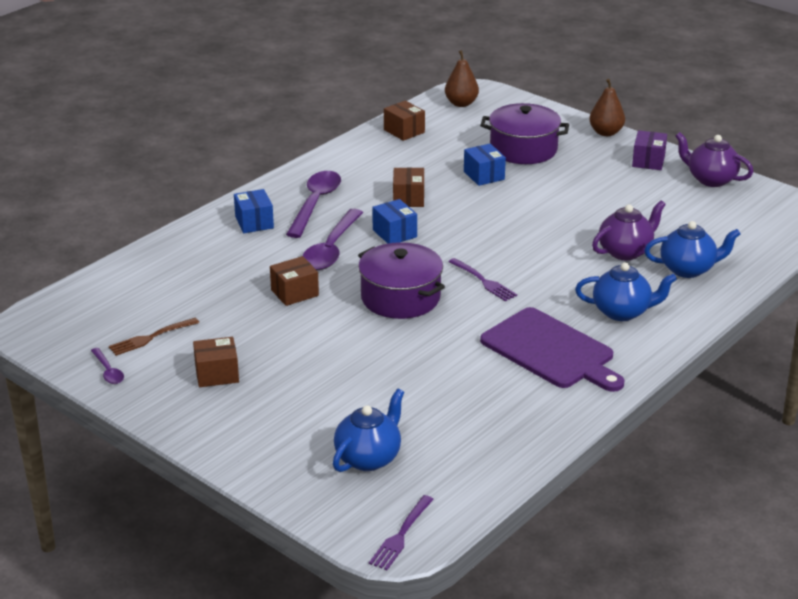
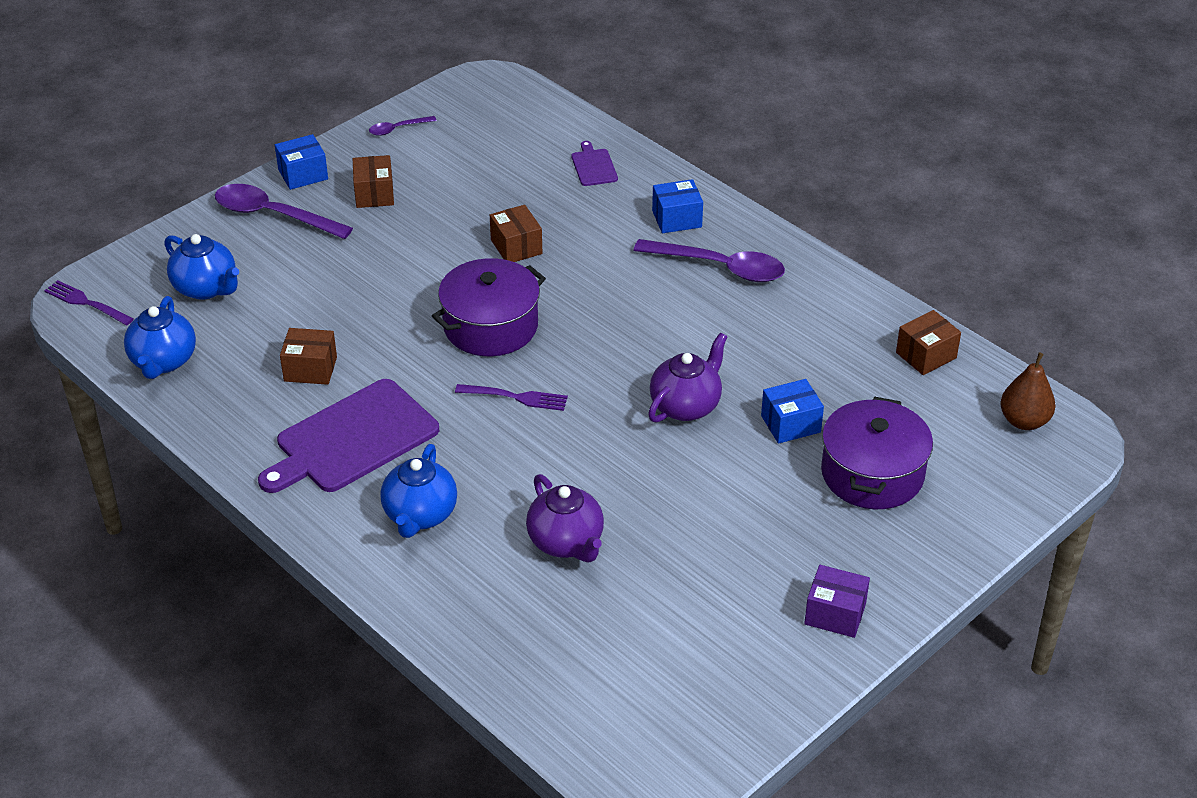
camera: 95 degrees right, 10 degrees up
(151, 337) = (450, 152): brown fork -> none
(178, 262) = (594, 166): none -> purple cutting board
(331, 249) = (607, 277): purple spoon -> purple spoon (273, 215)
(394, 233) = (639, 330): blue box -> blue box (303, 174)
(408, 198) = (728, 347): brown box -> brown box (310, 369)
(483, 281) = (515, 397): purple fork -> purple fork turned 135 degrees counterclockwise
(606, 132) = (933, 577): brown pear -> none
(688, 269) = (510, 601): blue teapot -> blue teapot (163, 362)
(710, 179) = (772, 681): purple teapot -> purple teapot (686, 405)

